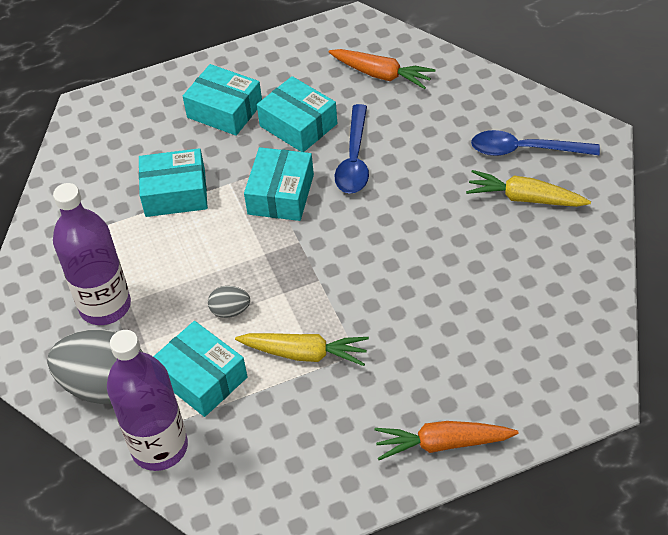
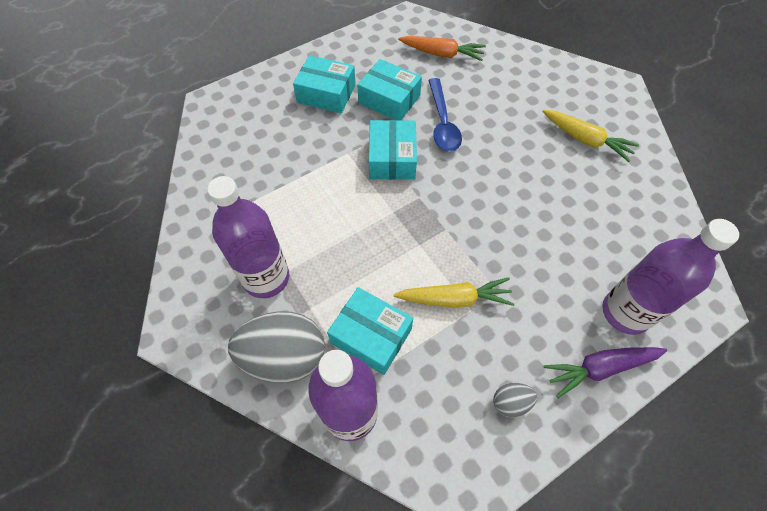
camera: 15 degrees left, 10 degrees up
(175, 193) = (303, 167): turquoise box -> none
(230, 311) = (379, 267): grey egg -> grey egg (510, 402)
(442, 444) = (600, 368): orange carrot -> purple carrot
(495, 393) = (625, 312): none -> purple bottle
(525, 150) = (571, 101): blue spoon -> none
(525, 198) = (585, 140): yellow carrot -> yellow carrot turned 150 degrees counterclockwise

